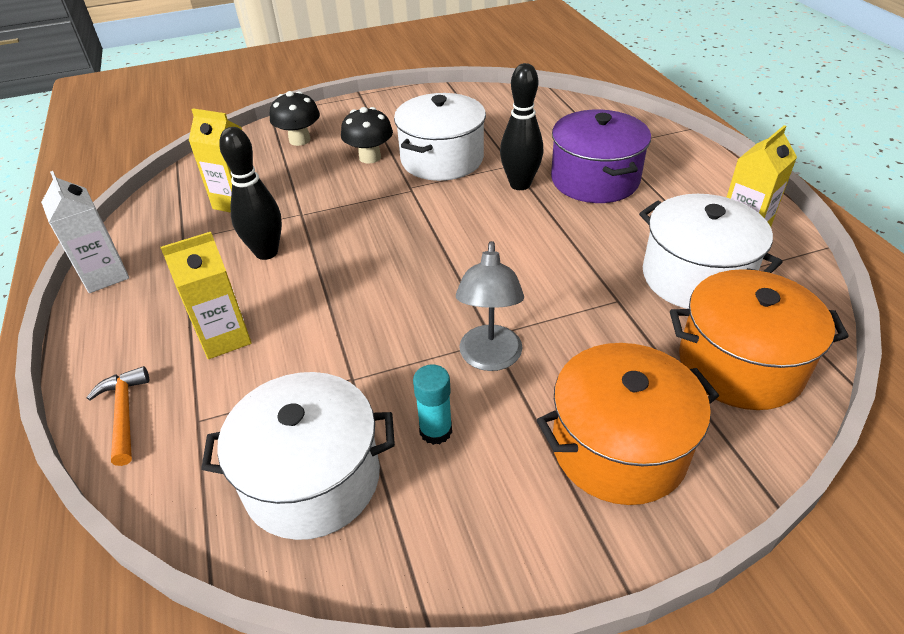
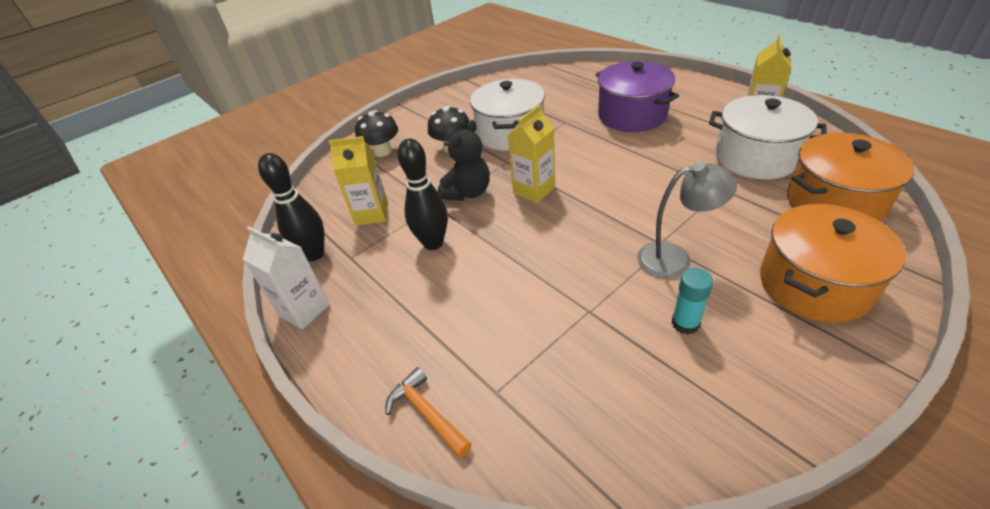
camera: 20 degrees left, 0 degrees up
(224, 338) = (459, 320): yellow carton -> yellow carton (534, 190)
(312, 479) = (629, 396): white pot -> none
(343, 211) = (467, 192): none -> black teddy bear
(490, 359) = (675, 258): grey lamp -> grey lamp turned 75 degrees counterclockwise
(520, 184) = (583, 133): black bowling pin -> black bowling pin (314, 254)

